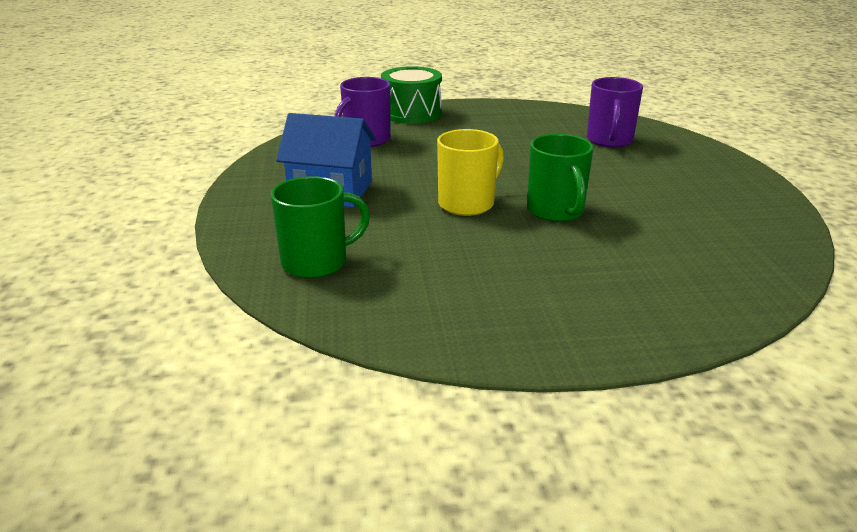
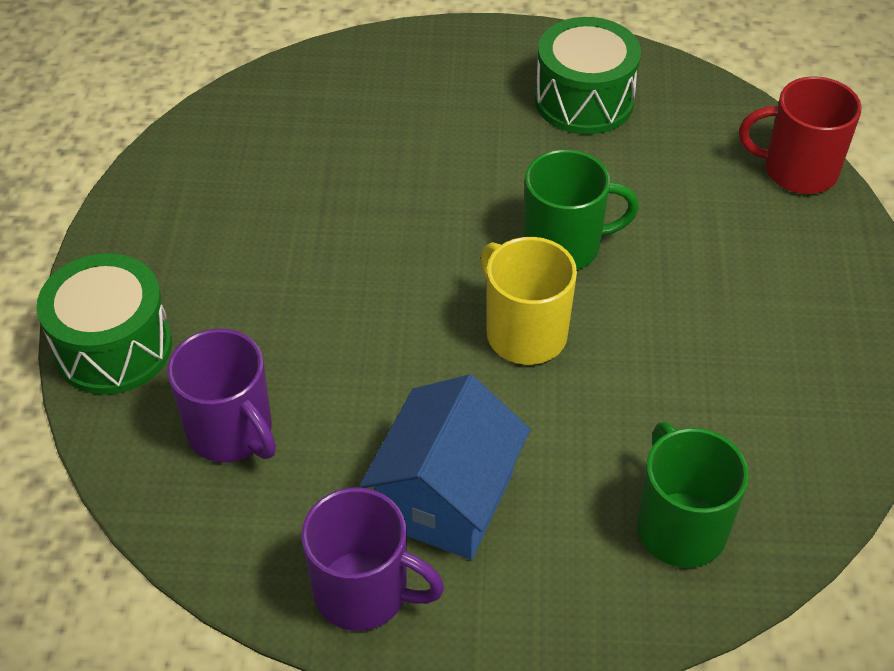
camera: 80 degrees left, 20 degrees up
(609, 140) = (336, 127): purple mug -> purple mug (364, 592)
(717, 210) = (584, 100): none -> green drum
(728, 307) = (797, 170): none -> red mug

